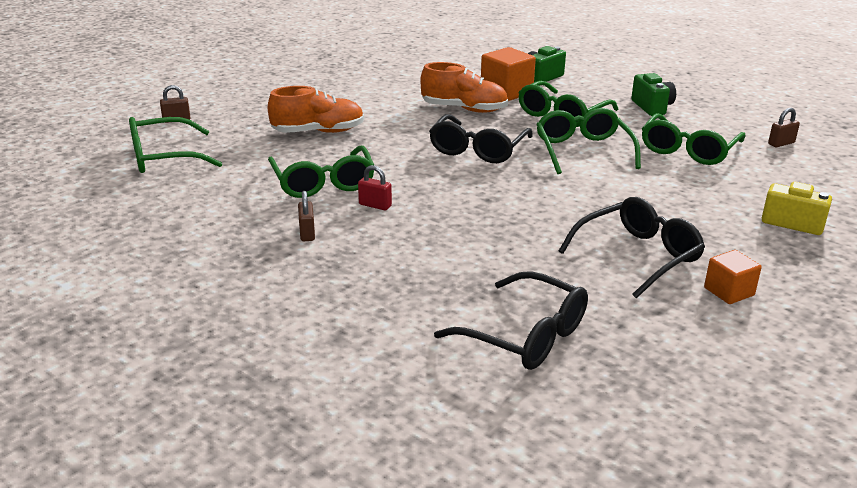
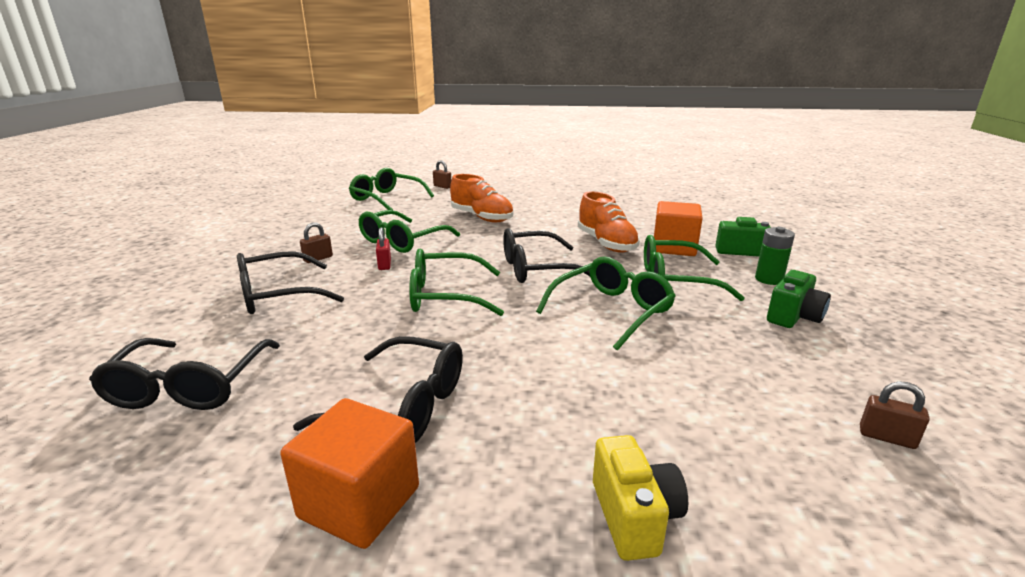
camera: 55 degrees right, 5 degrees down
(379, 270) = (278, 295): none -> black glasses
(596, 90) = (768, 279): none -> green battery
(688, 150) = (722, 368): green glasses -> green glasses (445, 296)
(729, 291) = (359, 502): orange cube -> orange cube, size x1.64

